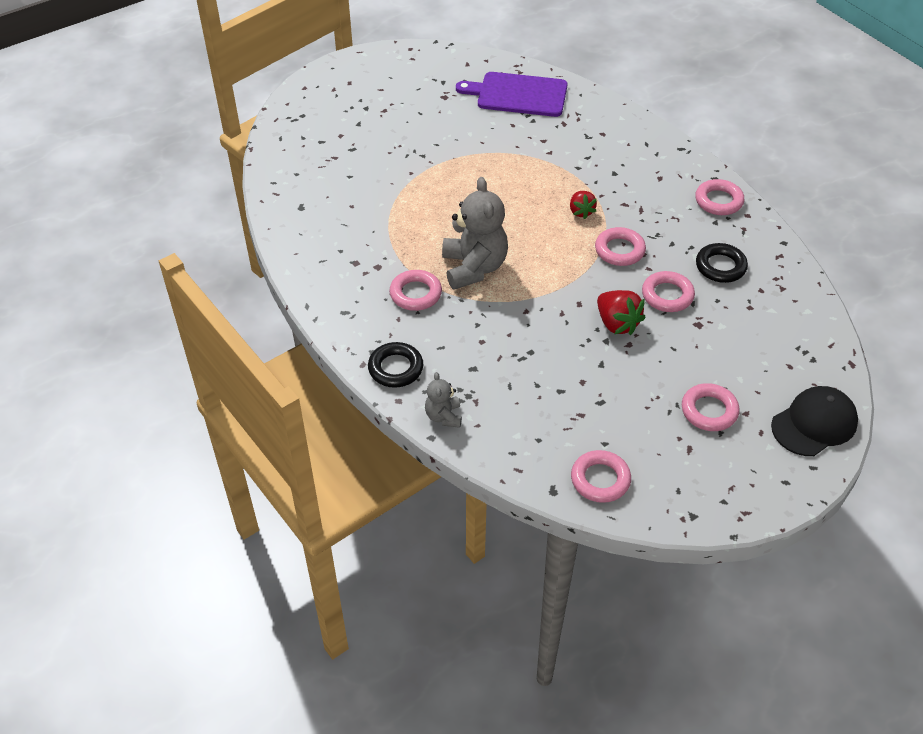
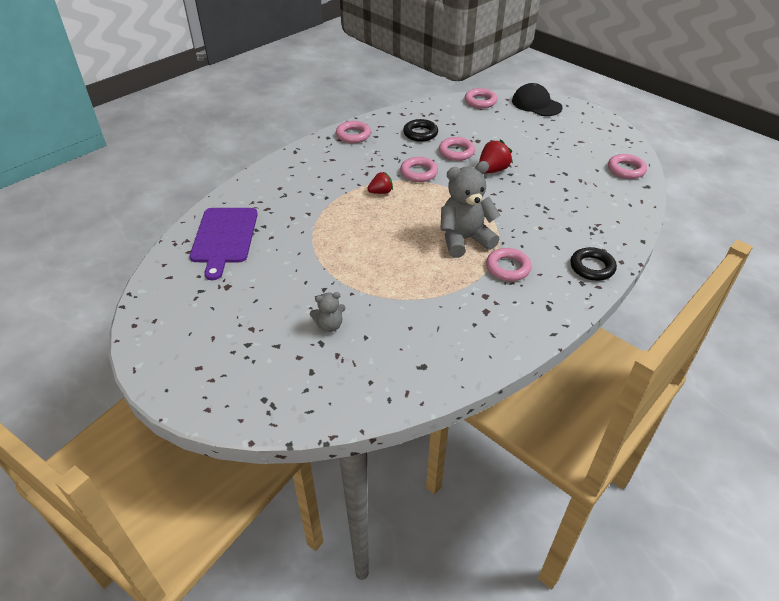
camera: 100 degrees left, 5 degrees down
(443, 416) = (621, 237): grey teddy bear -> grey teddy bear (329, 325)
(709, 411) = (547, 135): pink ring -> pink ring (480, 101)

